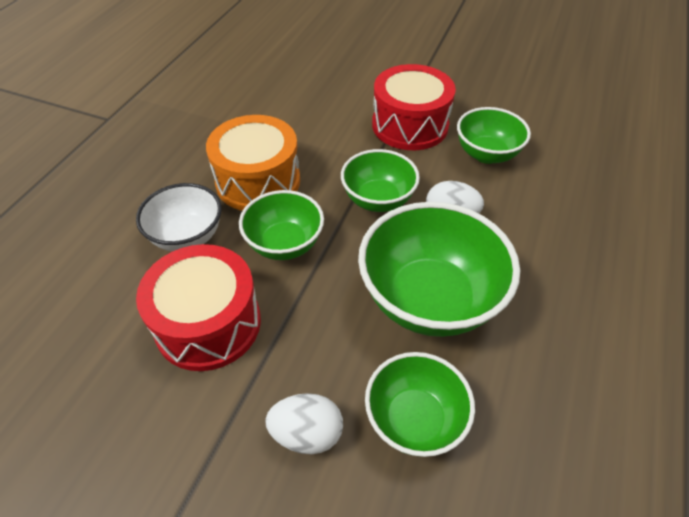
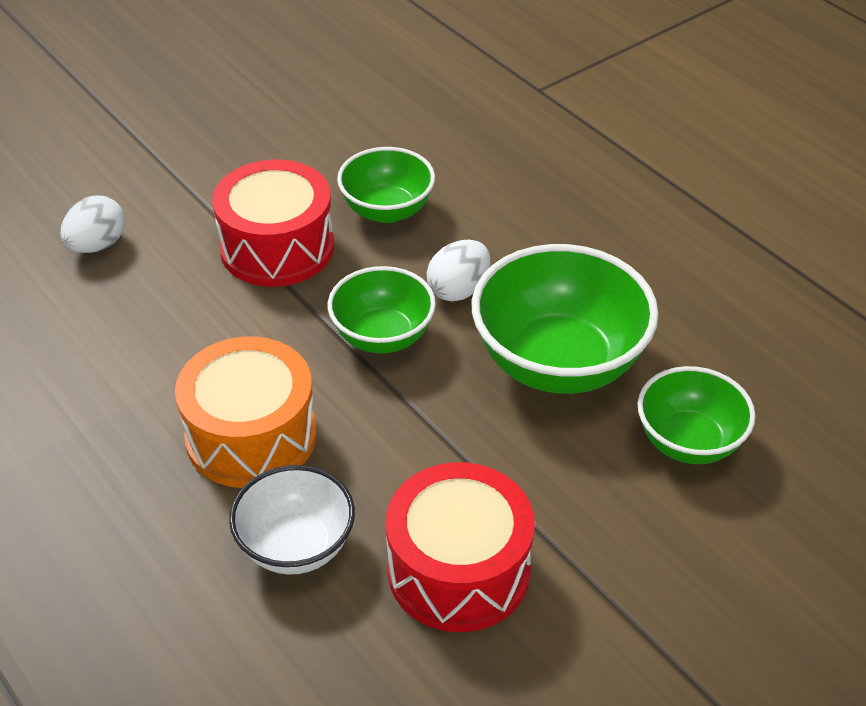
camera: 60 degrees left, 5 degrees down
(284, 244) = (387, 452): green bowl -> none
(307, 434) = (656, 532): white egg -> white egg (97, 245)

